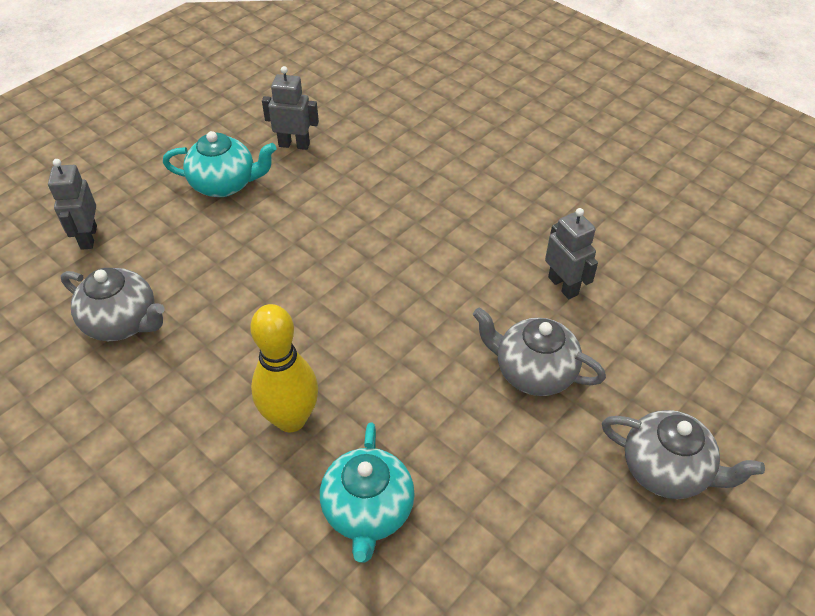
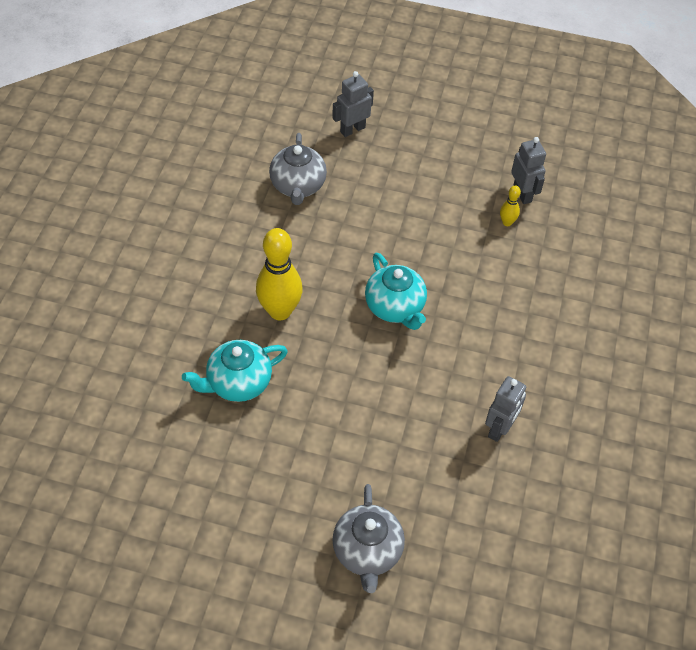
camera: 60 degrees right, 5 degrees up
(225, 184) = (452, 174): turquoise teapot -> turquoise teapot (395, 307)
(320, 171) = (507, 222): none -> yellow bowling pin
(533, 372) = (402, 437): grey teapot -> none

